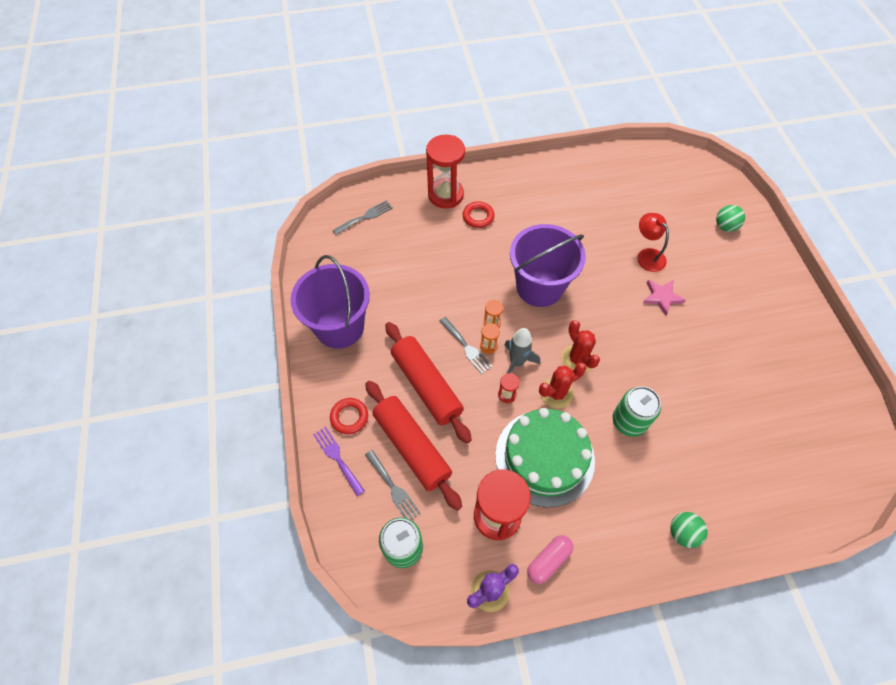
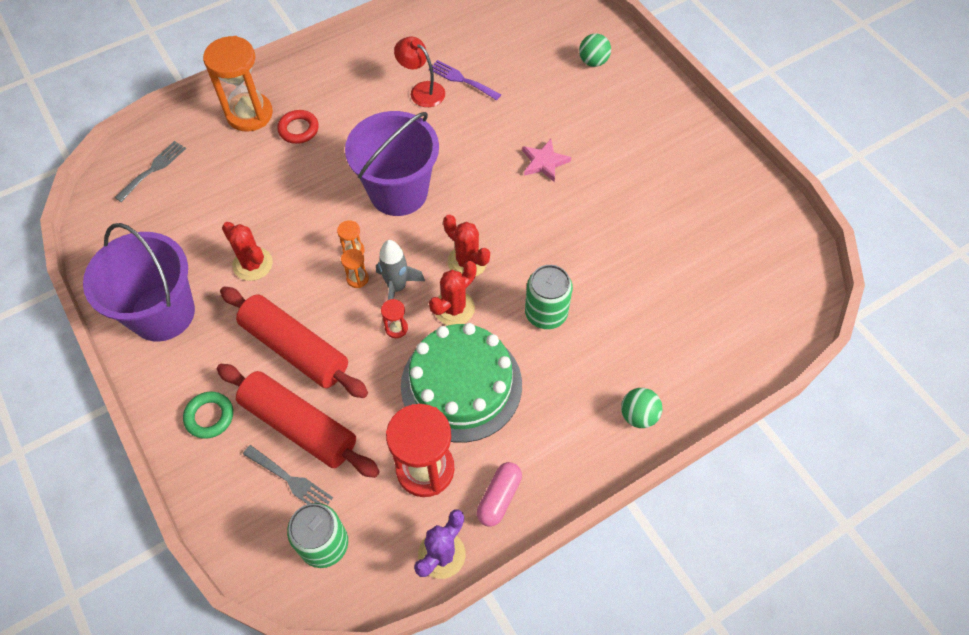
camera: 20 degrees left, 0 degrees up
(337, 458) = (209, 469): purple fork -> purple fork (461, 79)
(349, 417) = (209, 416): red ring -> green ring
(414, 310) = (252, 264): none -> red cactus
(445, 195) = (249, 114): red hourglass -> orange hourglass
(466, 347) = (331, 288): grey fork -> none
(647, 255) = (514, 119): red lamp -> red lamp (422, 90)

